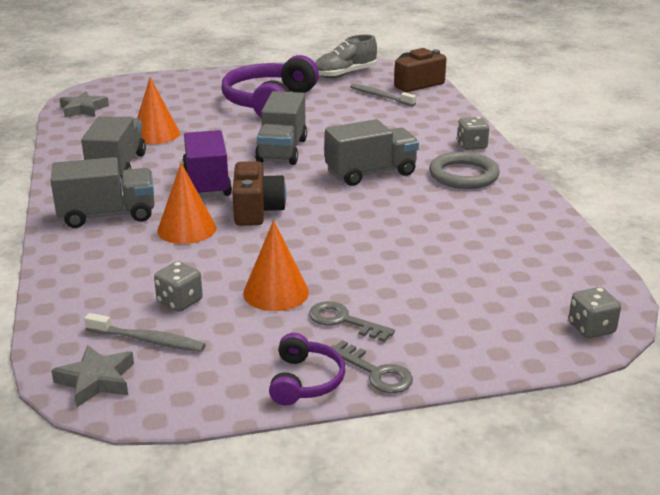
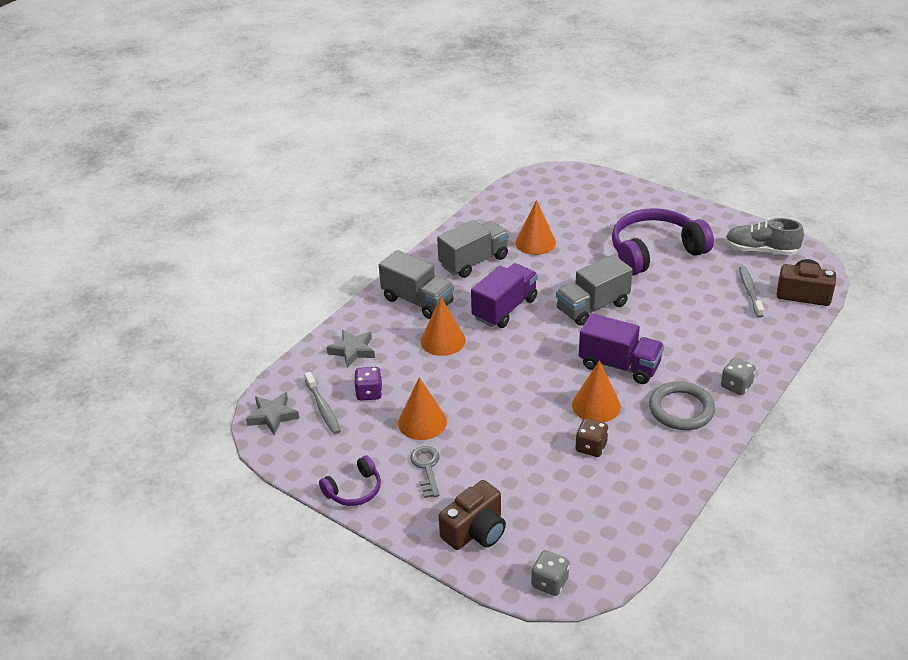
camera: 50 degrees right, 10 degrees up
(83, 109) = (523, 191): grey star -> grey star (353, 351)
(180, 302) = (369, 393): grey dice -> purple dice
(257, 210) = (501, 351): brown camera -> brown camera (475, 531)
(371, 173) = (619, 365): grey truck -> purple truck
(375, 372) = (392, 512): grey key -> none
(401, 203) = (596, 405): none -> orange cone
(447, 229) = (591, 447): none -> brown dice

